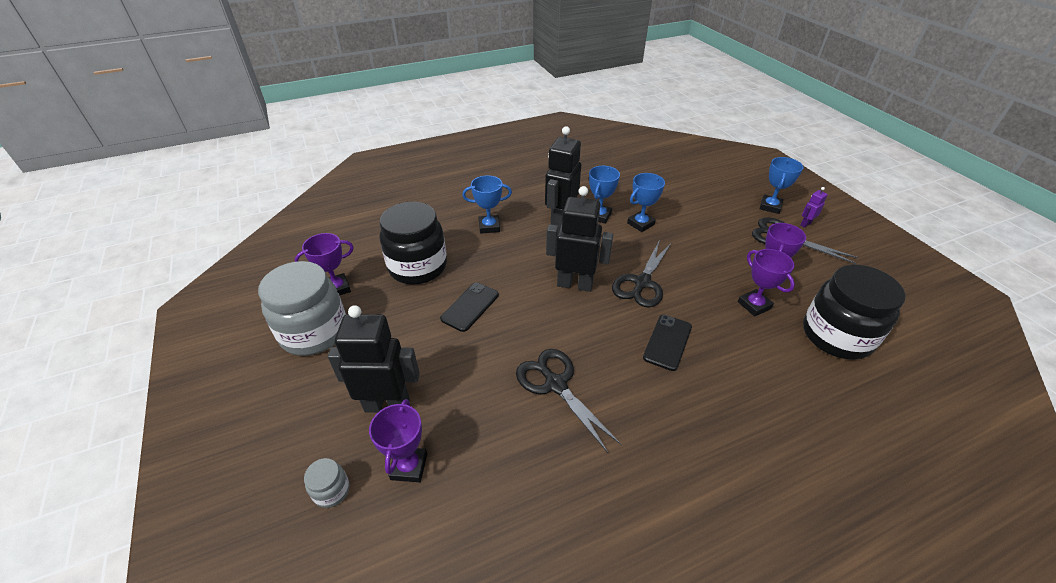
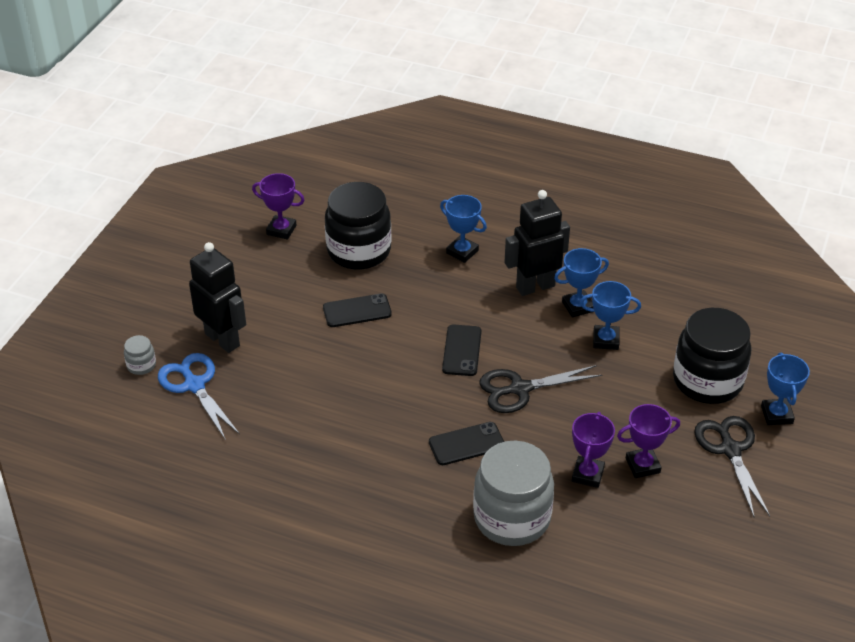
camera: 45 degrees right, 0 degrees up
(314, 332) = (231, 255): grey jar -> grey jar (512, 518)
(409, 466) = (194, 385): purple trophy -> blue scissors
(555, 384) = (343, 408): black scissors -> none
(575, 284) = (462, 350): black robot -> black phone
(770, 206) = (776, 415): blue trophy -> blue trophy turned 75 degrees counterclockwise
(805, 224) = (781, 455): purple robot -> none
(836, 336) = (616, 546): black jar -> black jar (707, 381)

